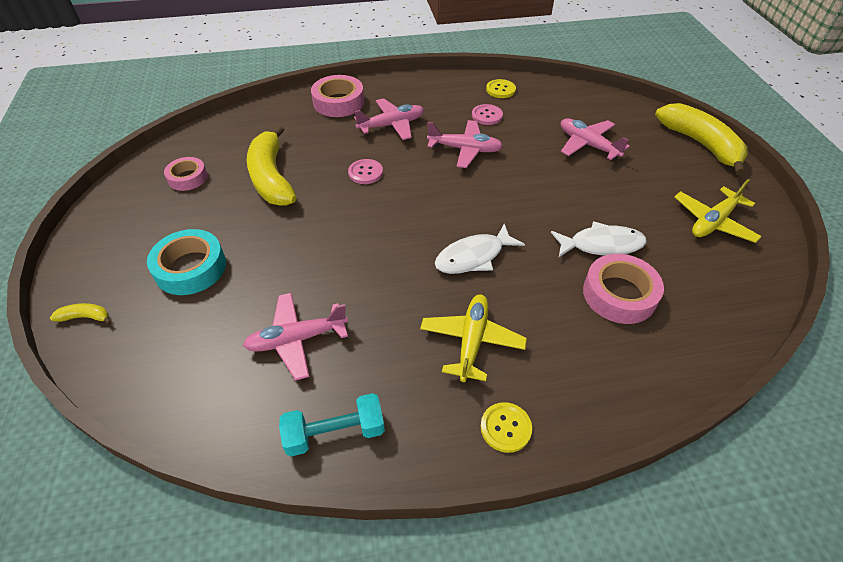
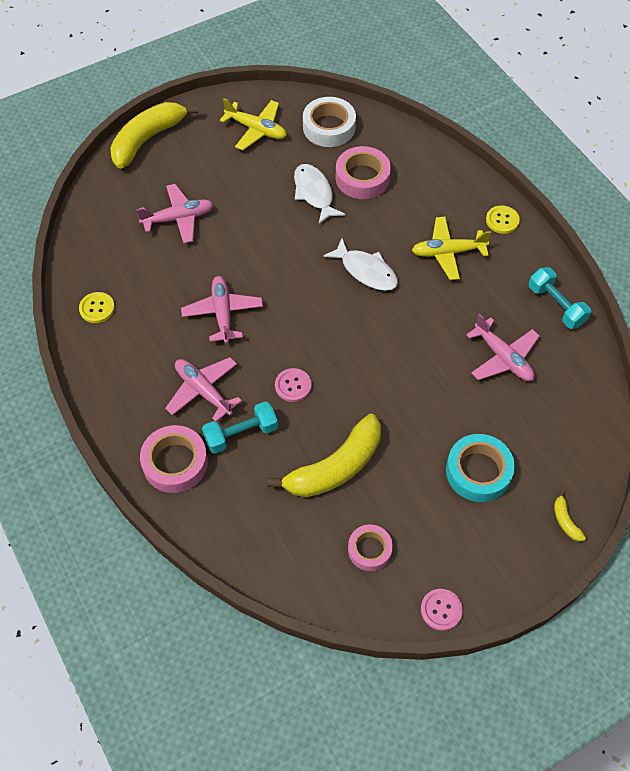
camera: 110 degrees left, 10 degrees up
(339, 136) = (241, 434): none -> turquoise dumbbell
(487, 115) = (154, 309): pink button -> pink button (441, 610)
(588, 145) = (178, 218): pink plane -> pink plane turned 135 degrees counterclockwise
(716, 287) = (329, 127): none -> white tape

